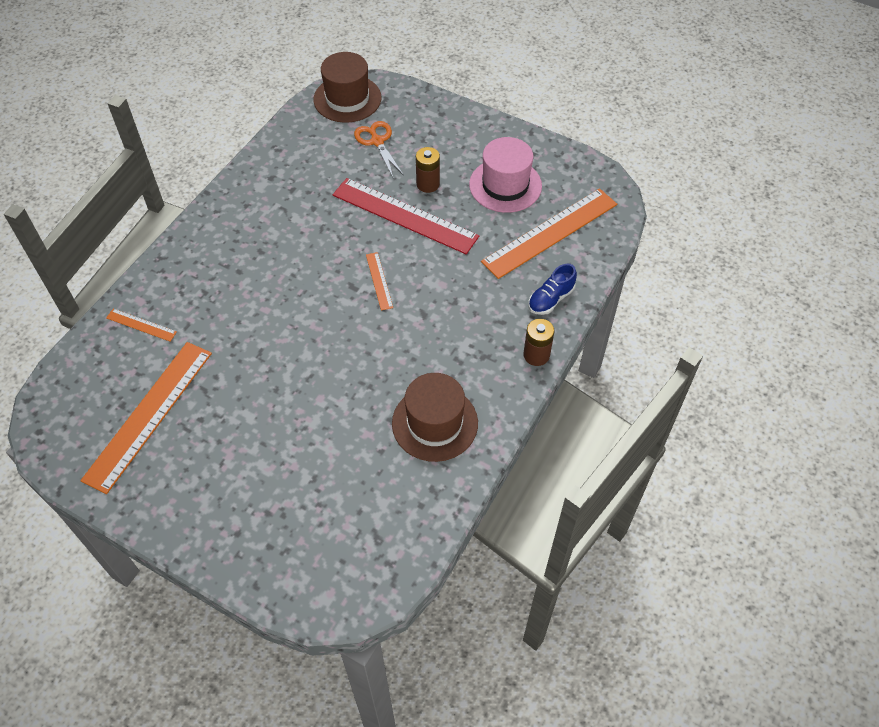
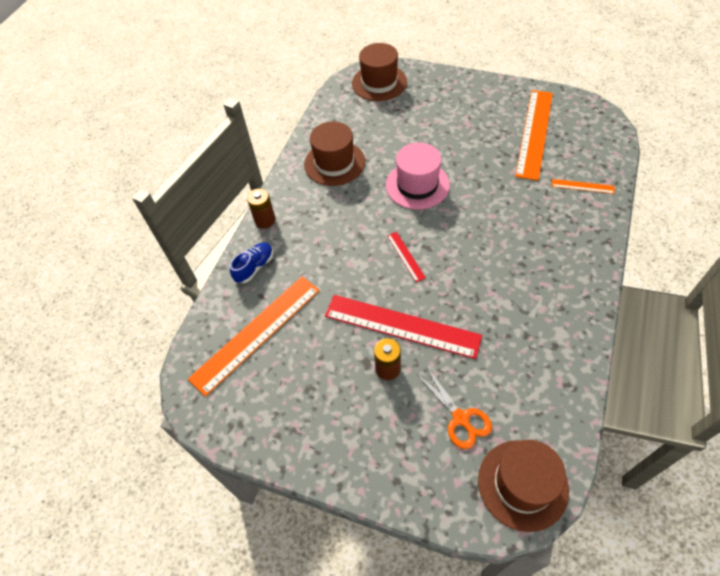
camera: 175 degrees right, 0 degrees up
(330, 571) = (379, 83): none -> brown hat
(379, 281) = (406, 256): orange ruler -> red ruler
(505, 185) = (305, 383): pink hat -> pink hat (417, 185)

